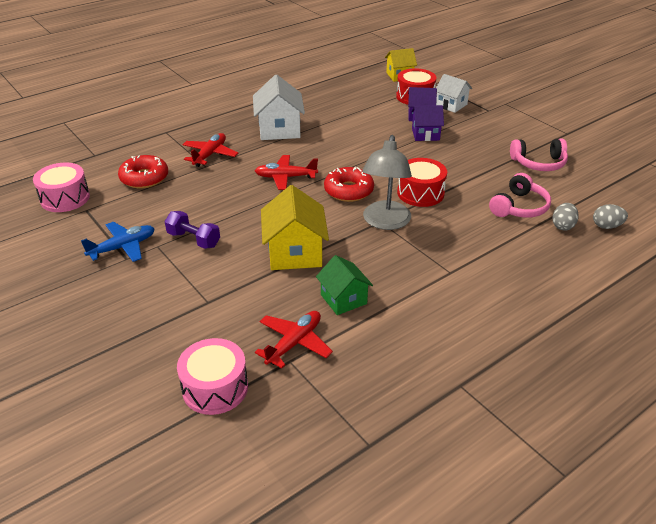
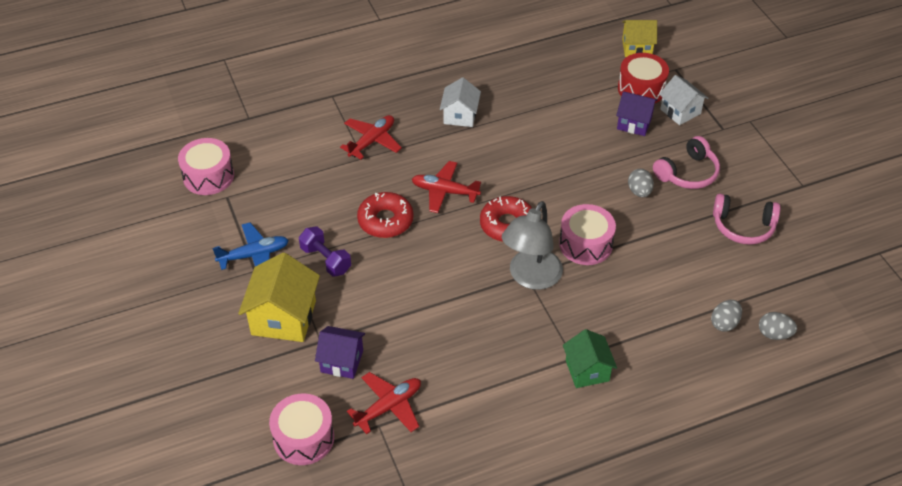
camera: 15 degrees right, 10 degrees up
(144, 178) = (294, 163): red donut -> red donut (385, 221)
(279, 130) = (460, 116): white house -> white house, size x0.64
(295, 253) = (422, 299): yellow house -> yellow house (283, 318)
(343, 299) = (452, 367): green house -> green house (587, 370)
(420, 193) = (585, 244): red drum -> pink drum
(425, 134) = (628, 155): purple house -> purple house (342, 361)
(446, 154) = (639, 191): none -> grey egg
(519, 207) = (688, 287): pink headphones -> pink headphones (687, 173)

